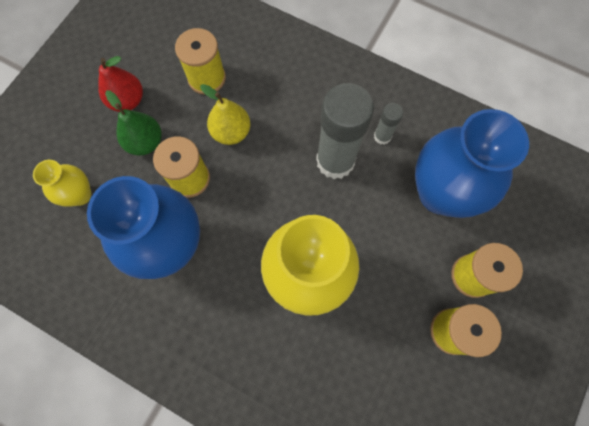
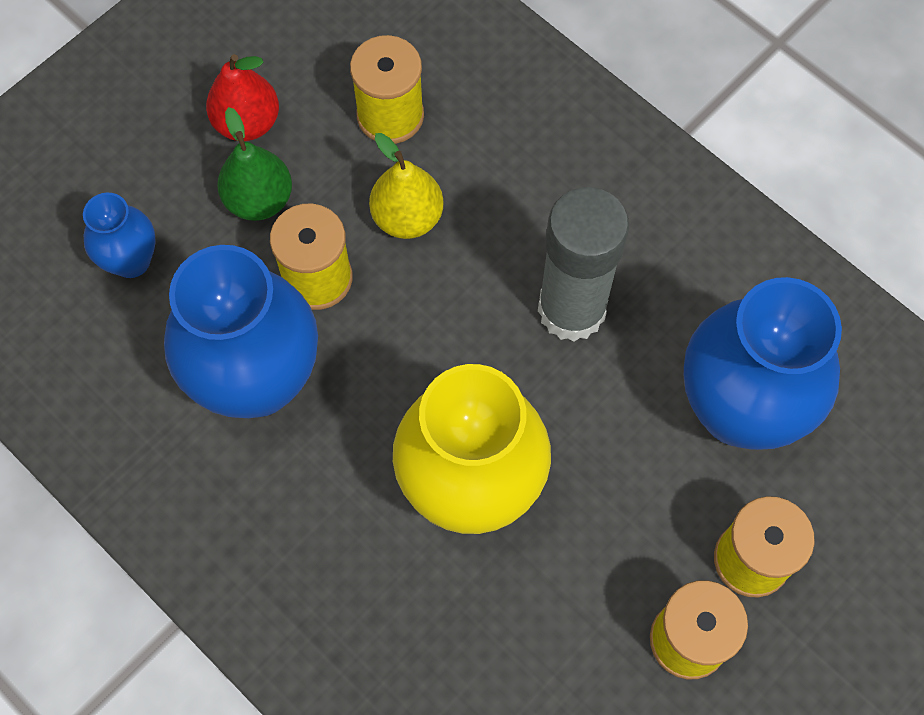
camera: 15 degrees right, 5 degrees down
(80, 195) = (131, 261): yellow vase -> blue vase
(382, 136) = (666, 287): grey glue stick -> none

